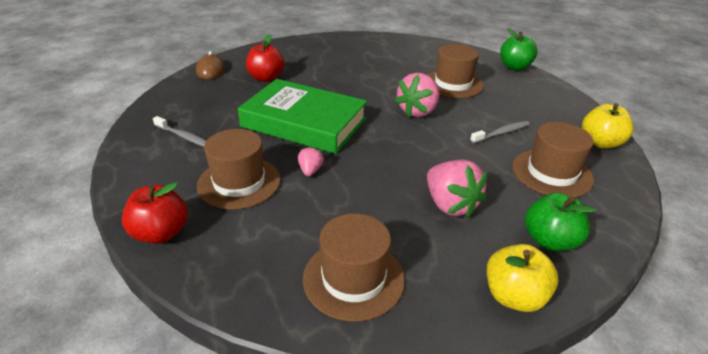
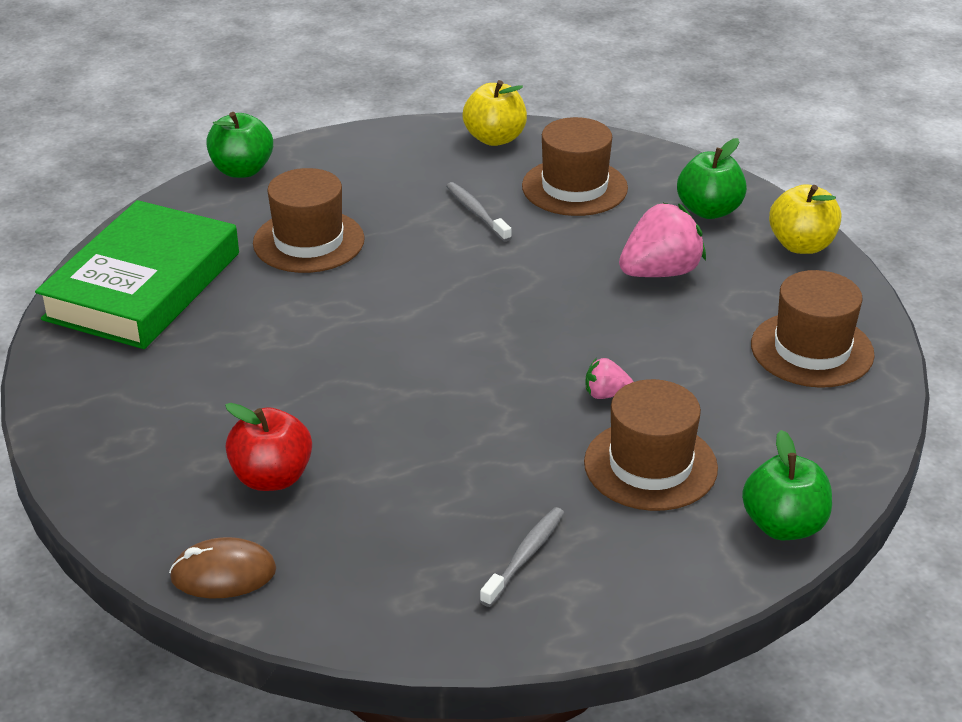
camera: 90 degrees left, 0 degrees up
(161, 233) = (783, 526): red apple -> green apple
(304, 122) = (460, 410): green book -> green book (143, 286)
(418, 111) = (414, 285): pink strawberry -> none

